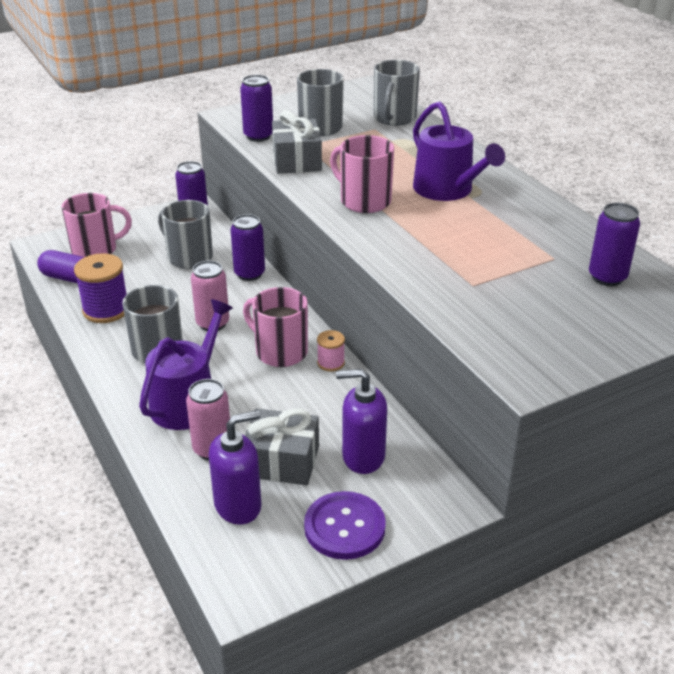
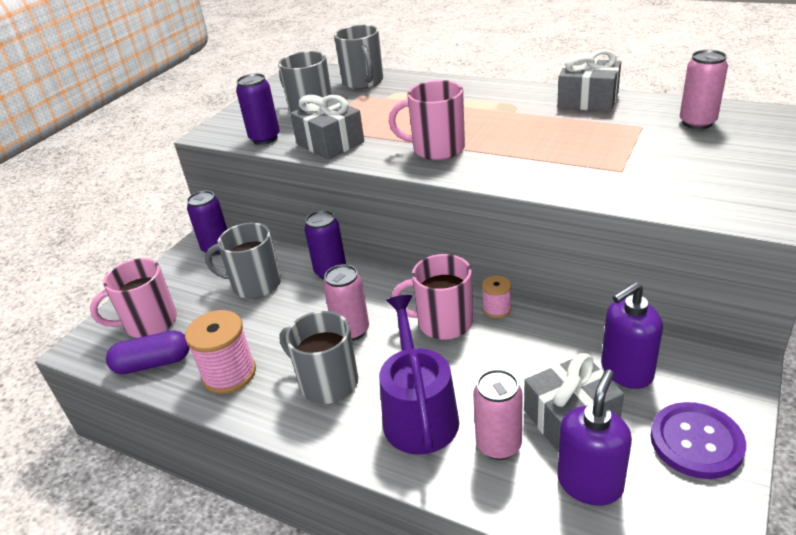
camera: 30 degrees left, 0 degrees up
(96, 250) = (149, 323): pink mug -> pink mug turned 150 degrees counterclockwise
(106, 310) = (229, 374): purple spool -> pink spool
(447, 190) = (488, 114): purple watering can -> none
(548, 215) = (588, 100): none -> grey gift
(607, 277) = (697, 123): purple can -> pink can

